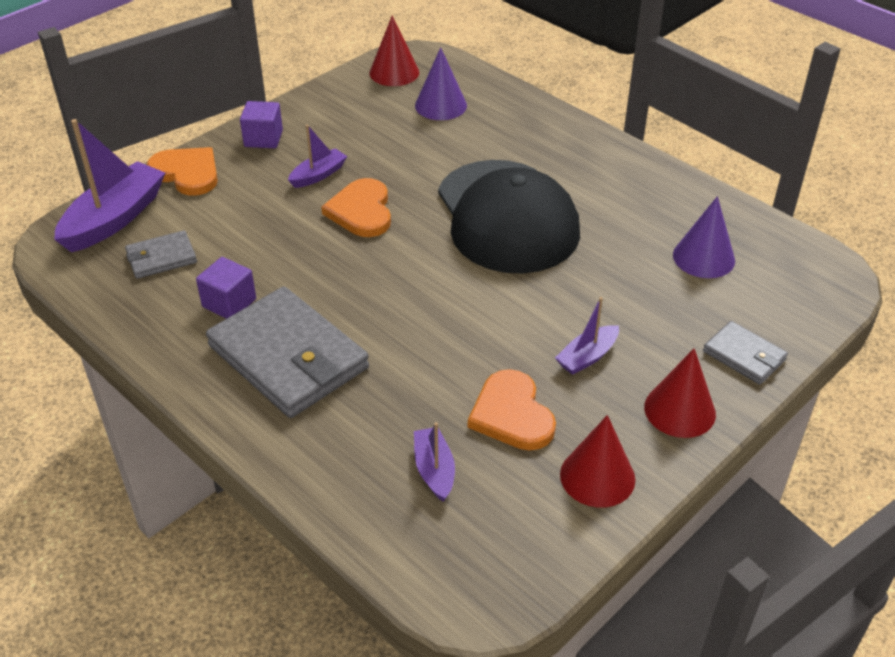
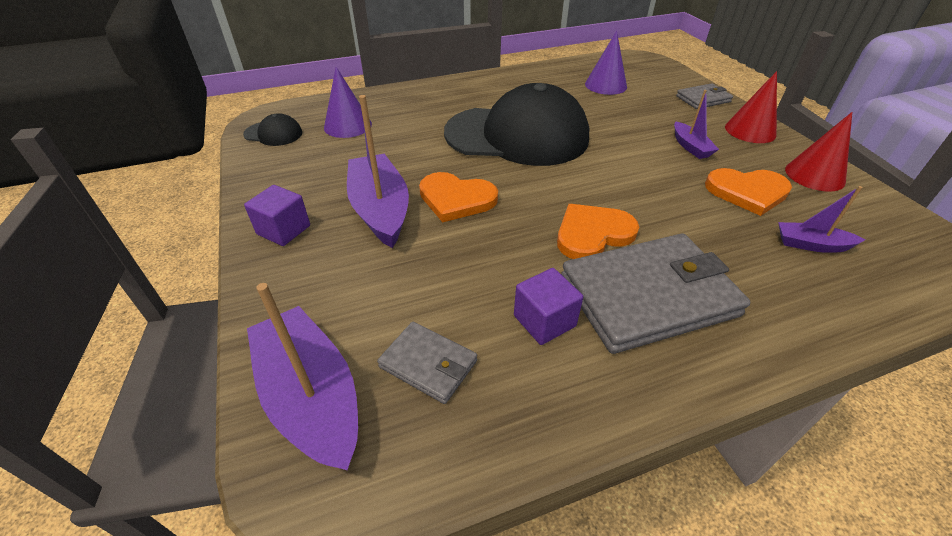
camera: 65 degrees left, 0 degrees up
(161, 258) = (428, 364): grey wallet -> grey wallet turned 60 degrees counterclockwise
(187, 173) = (283, 303): orange heart -> orange heart (592, 234)
(318, 175) = (380, 210): purple boat -> purple boat, size x1.90
(394, 72) = (273, 134): red cone -> black cap

